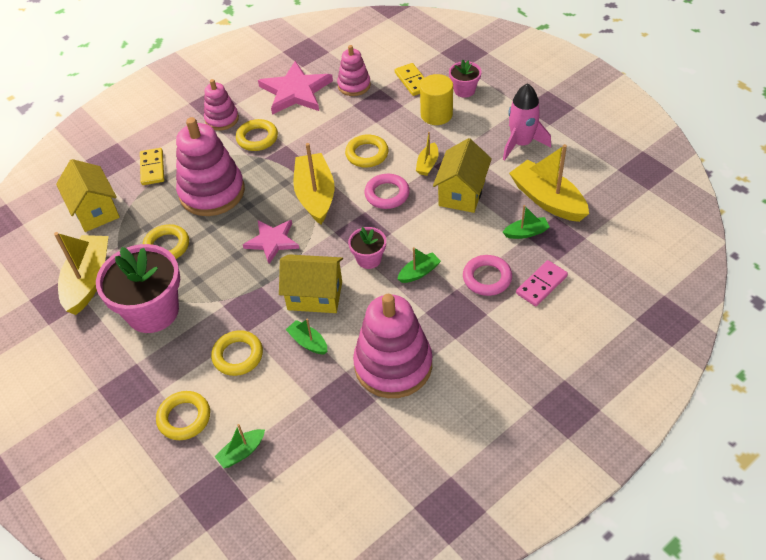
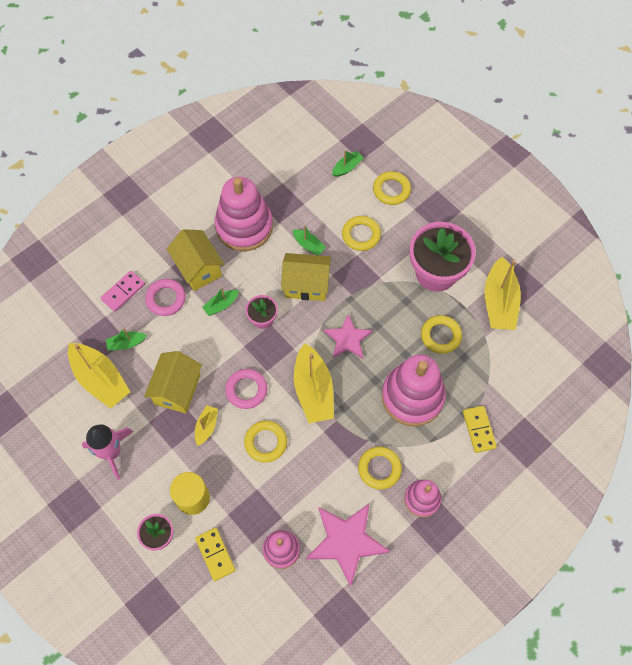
camera: 175 degrees right, 15 degrees up
(95, 210) = (519, 377): yellow house -> yellow house (198, 268)

